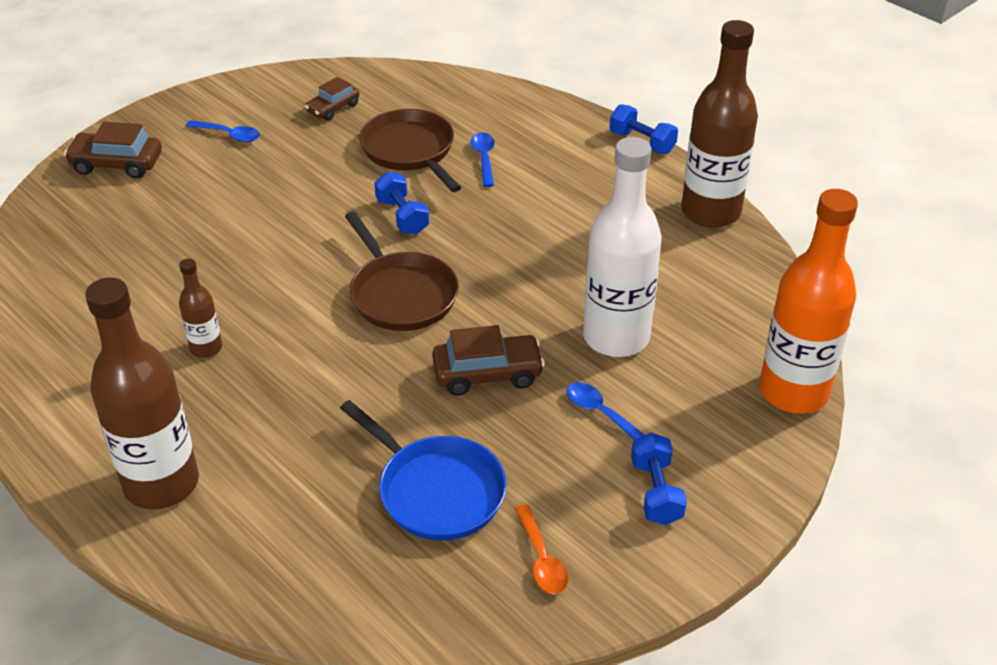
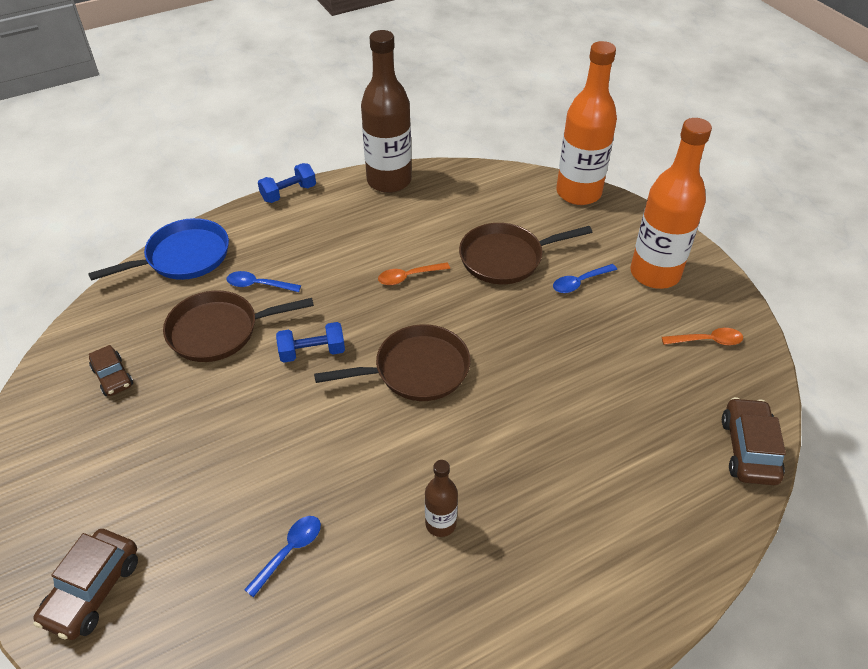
camera: 75 degrees left, 5 degrees up
(161, 484) = (608, 574): brown bottle -> none
(229, 135) = (104, 472): blue spoon -> blue spoon (289, 551)
(436, 491) = (640, 385): blue pan -> blue pan (183, 257)
(487, 374) = (525, 334): brown car -> brown car (748, 449)
(544, 261) = (408, 277): none -> orange spoon
(616, 337) = (506, 258): white bottle -> brown pan
(656, 492) = (655, 273): blue dumbbell -> orange bottle

